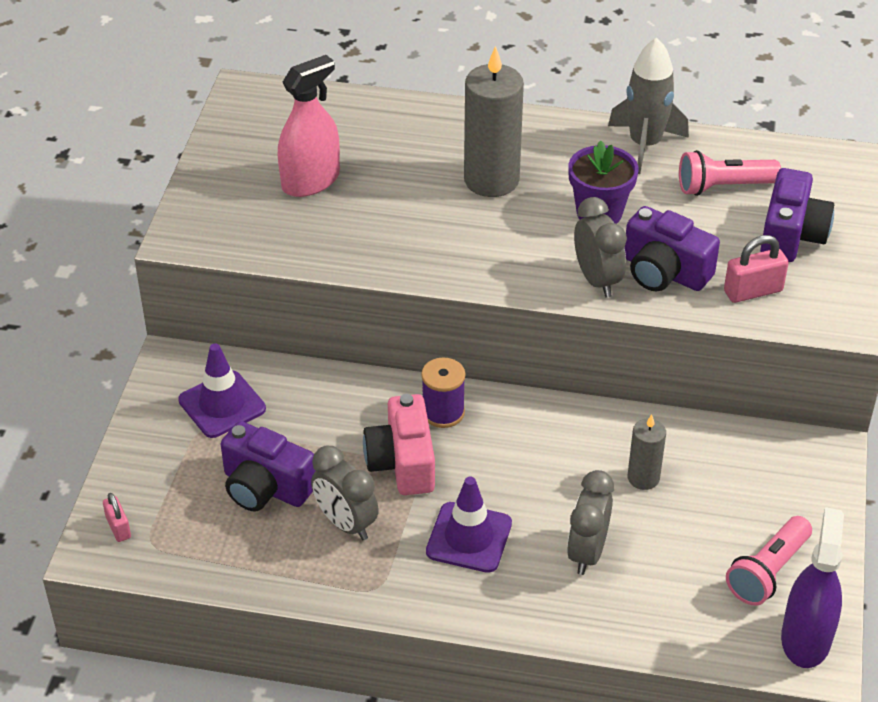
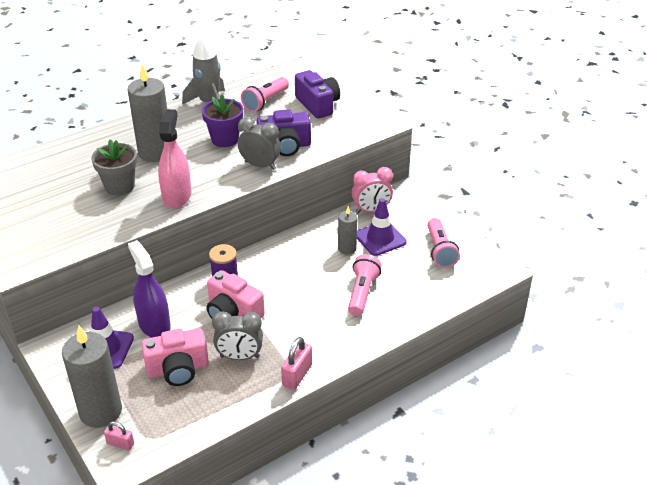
camera: 45 degrees left, 5 degrees down
(140, 475) = (100, 411): none -> grey candle
(265, 487) = (178, 369): purple camera -> pink camera
(310, 181) = (59, 202): pink spray bottle -> pink spray bottle (177, 197)
(397, 202) = (119, 186): none -> grey flower pot
(469, 537) = (304, 322): purple traffic cone -> purple traffic cone (380, 238)
(587, 552) = (362, 292): grey clock -> pink flashlight
(746, 446) = (371, 210): none -> pink clock
(753, 291) = (331, 133): pink padlock -> pink padlock (297, 375)
(805, 639) = (484, 265): purple spray bottle -> purple spray bottle (154, 325)

